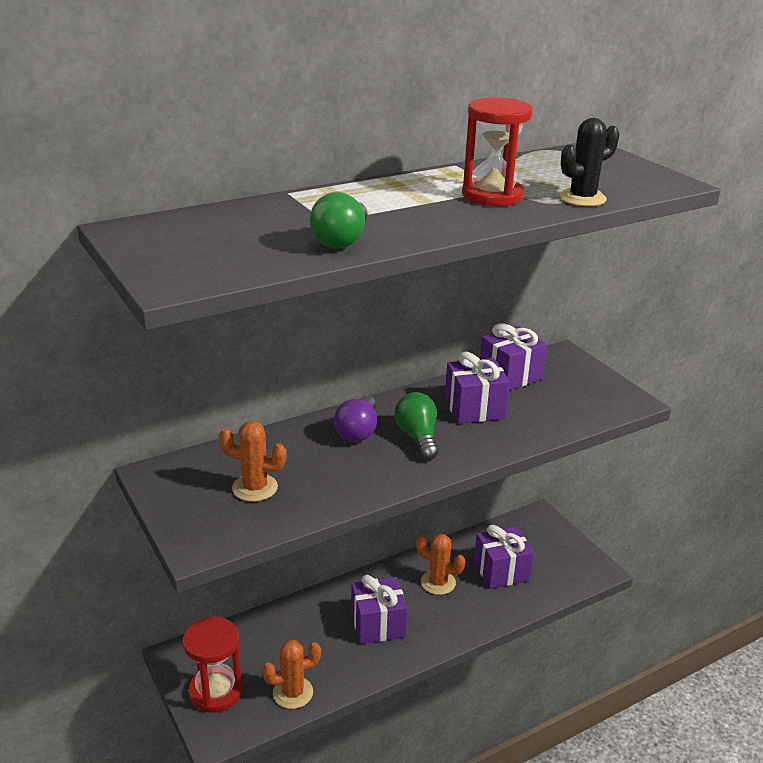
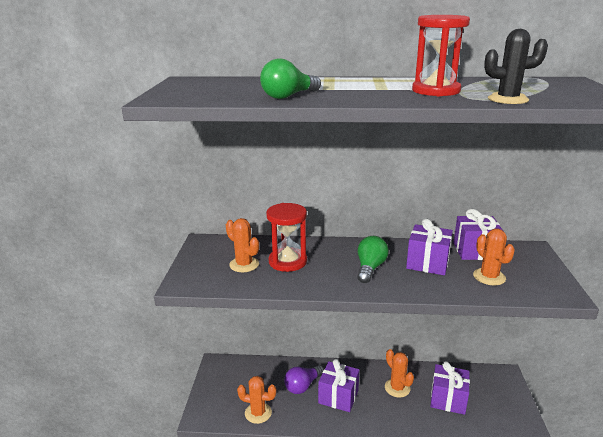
camera: 35 degrees right, 5 degrees down
(216, 691) = (219, 392): red hourglass -> red hourglass (287, 261)
(358, 431) = (335, 253): purple light bulb -> purple light bulb (303, 386)
(550, 405) = (489, 277): none -> orange cactus

